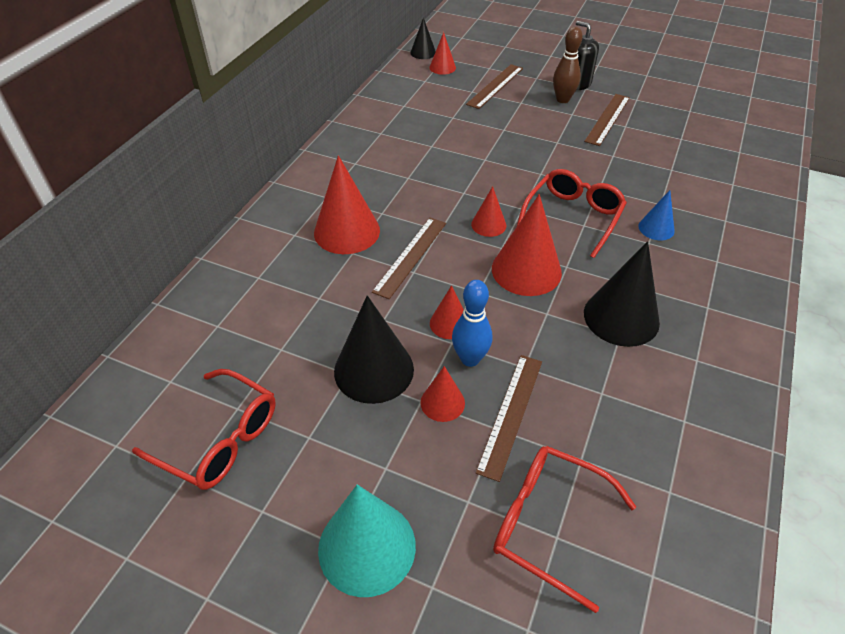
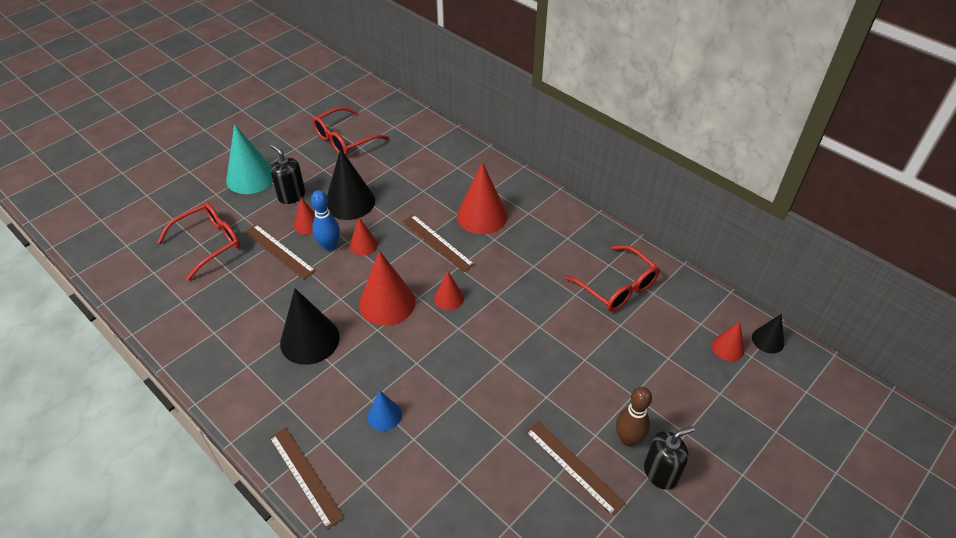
camera: 110 degrees right, 0 degrees up
(389, 454) = (291, 195): none -> black soap dispenser
(495, 86) = (675, 383): brown ruler -> brown ruler (305, 476)
(573, 217) = (430, 359): red glasses -> red glasses (617, 287)

